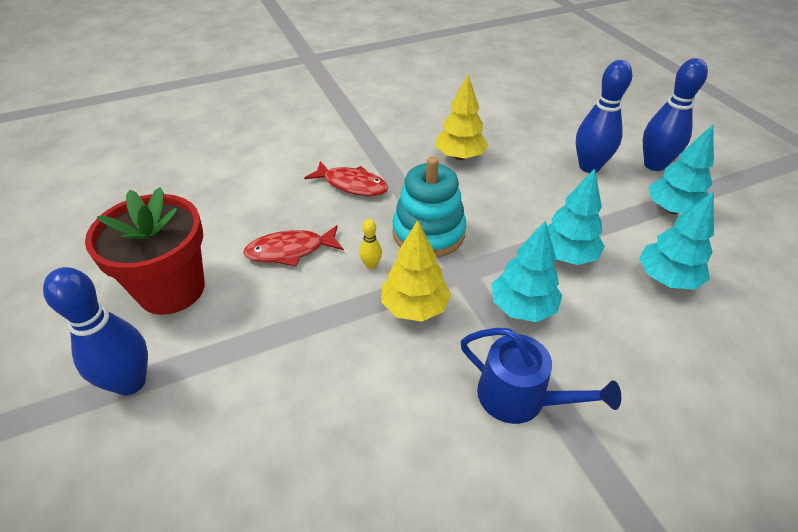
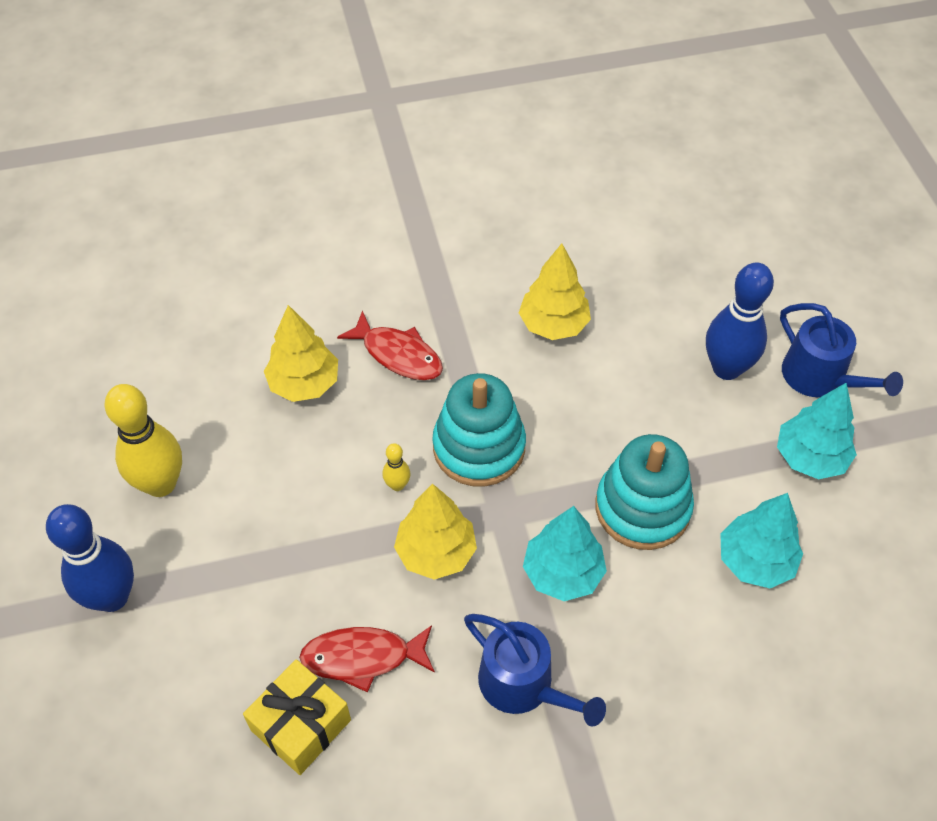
camera: 10 degrees right, 10 degrees up
(171, 289) = (161, 484): red flower pot -> yellow bowling pin
(283, 210) = (304, 383): none -> yellow tree
(290, 251) = (304, 449): red fish -> red fish (362, 657)
(324, 467) = (301, 725): none -> yellow gift
(566, 255) = (642, 508): turquoise tree -> turquoise stacking toy
(654, 165) = (820, 378): blue bowling pin -> blue watering can

